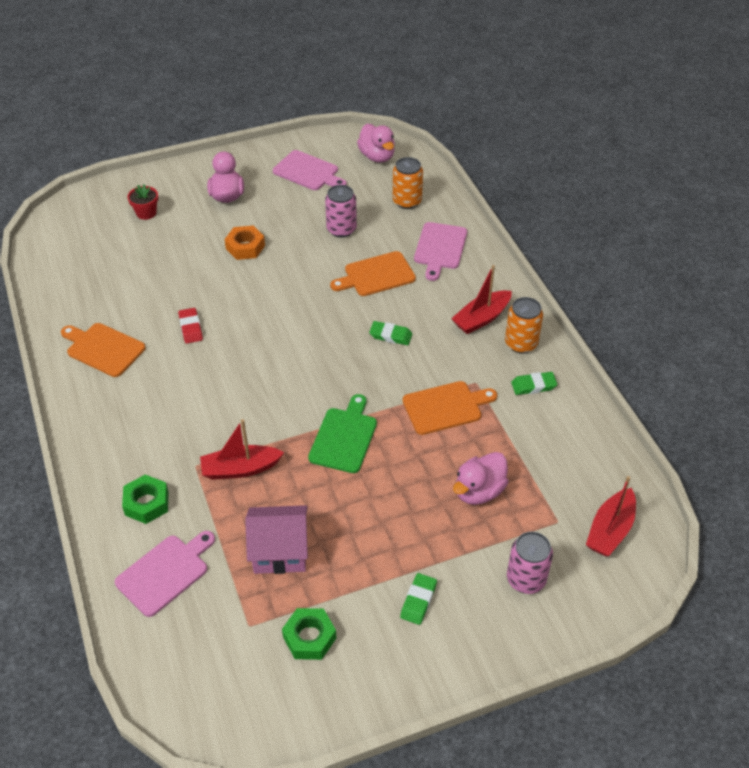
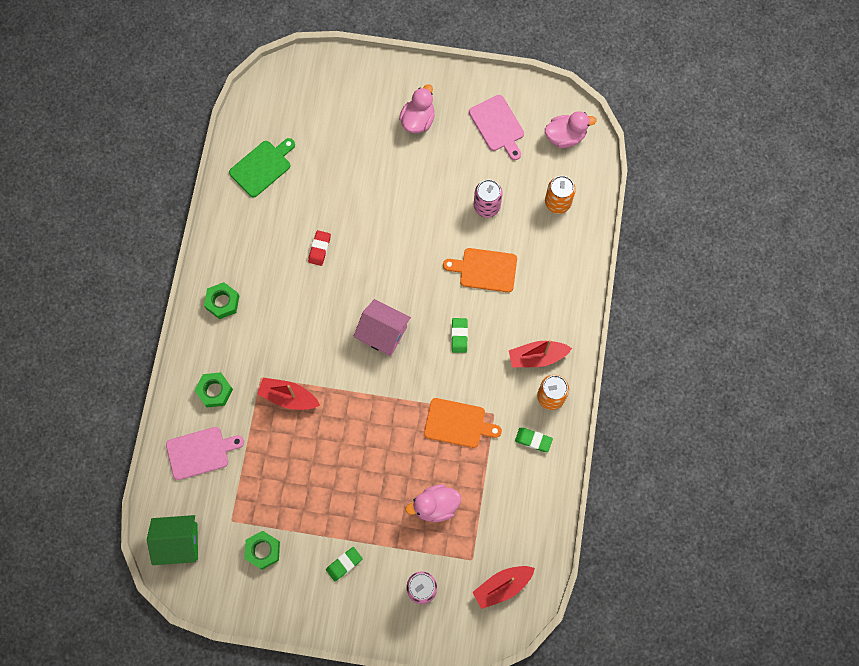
camera: 30 degrees right, 25 degrees up
(103, 348) = (249, 236): orange cutting board -> none
(106, 417) = (222, 302): none -> green nut
(146, 213) = (345, 107): red flower pot -> none
(193, 685) = (178, 542): none -> green house
(245, 247) = (402, 186): orange nut -> none
(280, 551) = (279, 477): pink house -> pink house (383, 333)
(344, 437) = (372, 410): green cutting board -> green cutting board (262, 167)
(377, 156) = (565, 136): pink duck -> pink duck turned 105 degrees counterclockwise
(390, 335) = (459, 336): green eraser -> green eraser turned 45 degrees clockwise
(440, 248) = (551, 268): pink cutting board -> none

